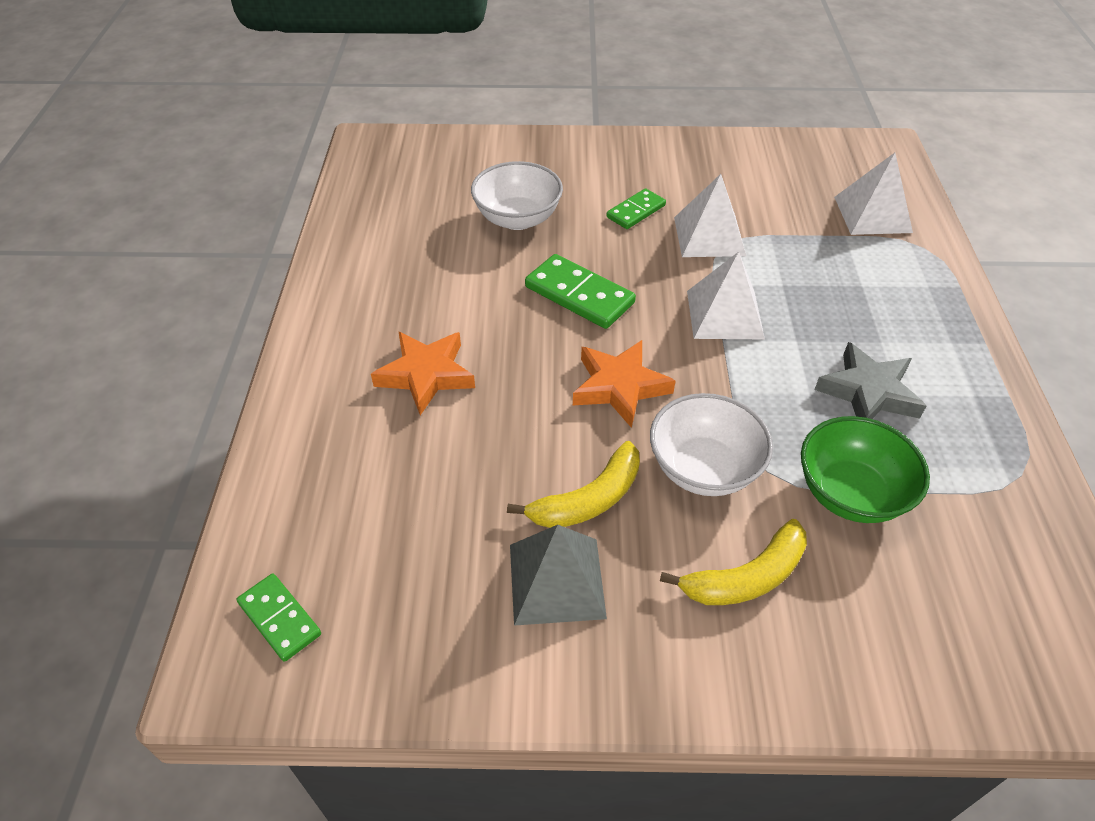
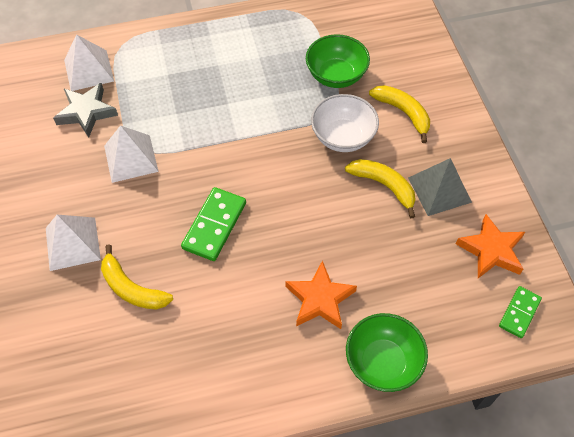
camera: 105 degrees left, 10 degrees up
(305, 418) = (382, 362): none -> green bowl
(517, 219) = (132, 288): white bowl -> yellow banana
(619, 387) = (294, 186): orange star -> orange star (491, 250)
(636, 211) = (108, 208): green domino -> none
(724, 314) = (213, 141): white pyramid -> white pyramid (73, 243)
(868, 392) = (261, 70): grey star -> grey star (86, 112)

